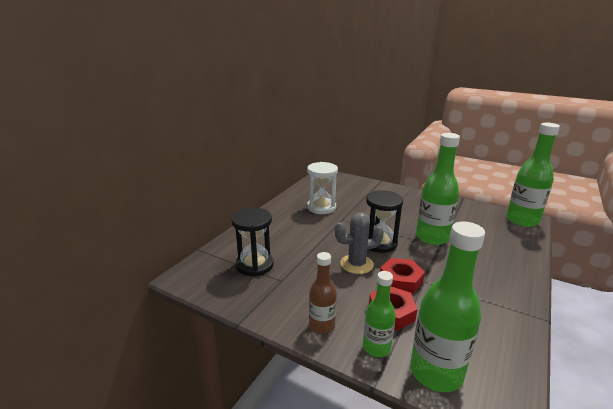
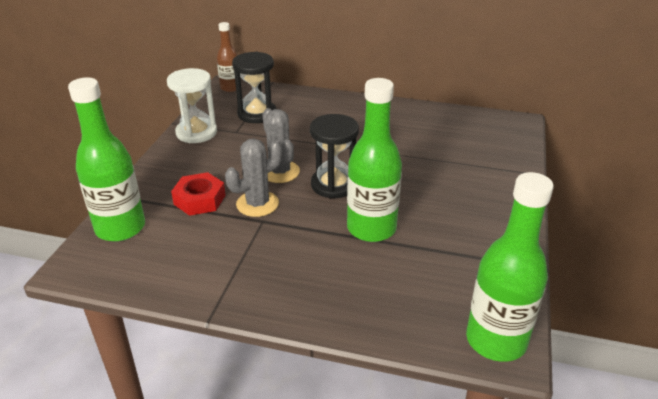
camera: 75 degrees right, 10 degrees up
(321, 207) = (404, 133): white hourglass -> white hourglass (196, 132)
(322, 325) = (174, 162): brown bottle -> brown bottle (230, 88)
(376, 347) = (149, 193): green bottle -> none
(401, 280) = (257, 204): red nut -> grey cactus

